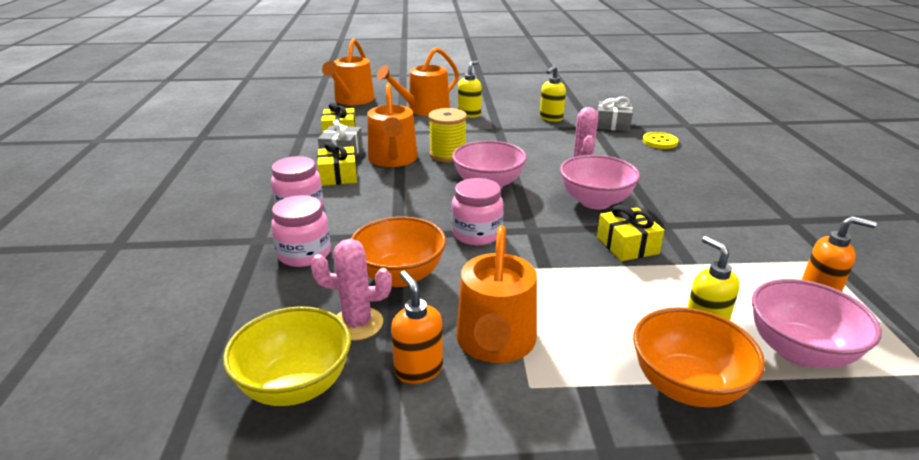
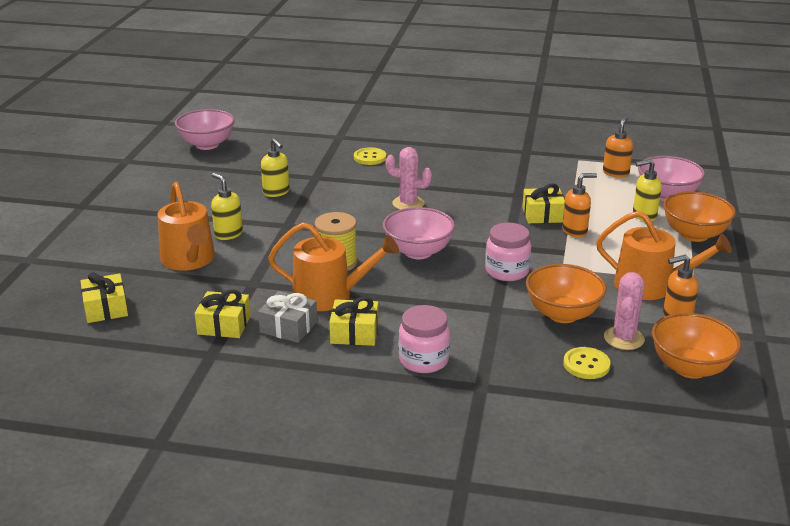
camera: 75 degrees left, 0 degrees up
(296, 385) = (690, 368): yellow bowl -> orange bowl
(298, 298) = (586, 364): none -> yellow button
(304, 254) = (516, 360): pink jar -> none
(352, 100) = (106, 308): orange watering can -> yellow gift
(595, 202) = (471, 211): pink bowl -> pink bowl (207, 145)
(604, 271) = (575, 231): none -> orange soap dispenser
(612, 125) = (316, 167): grey gift -> none

